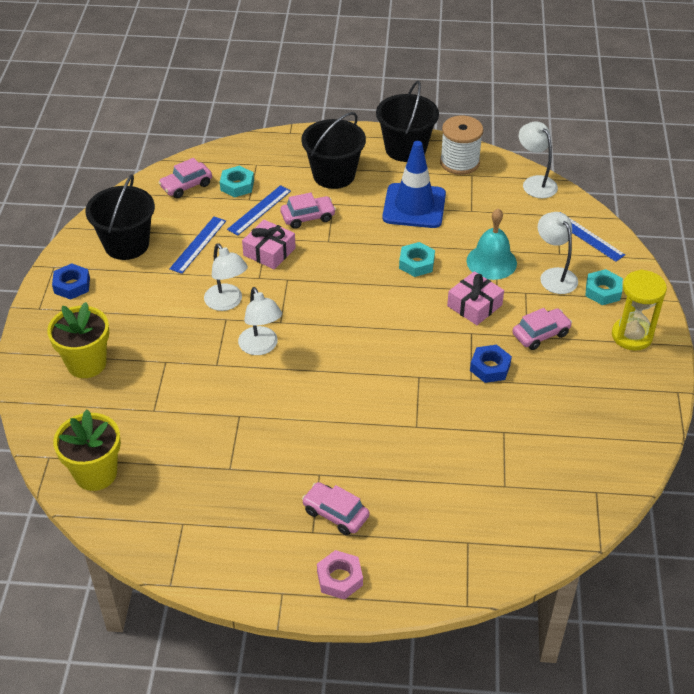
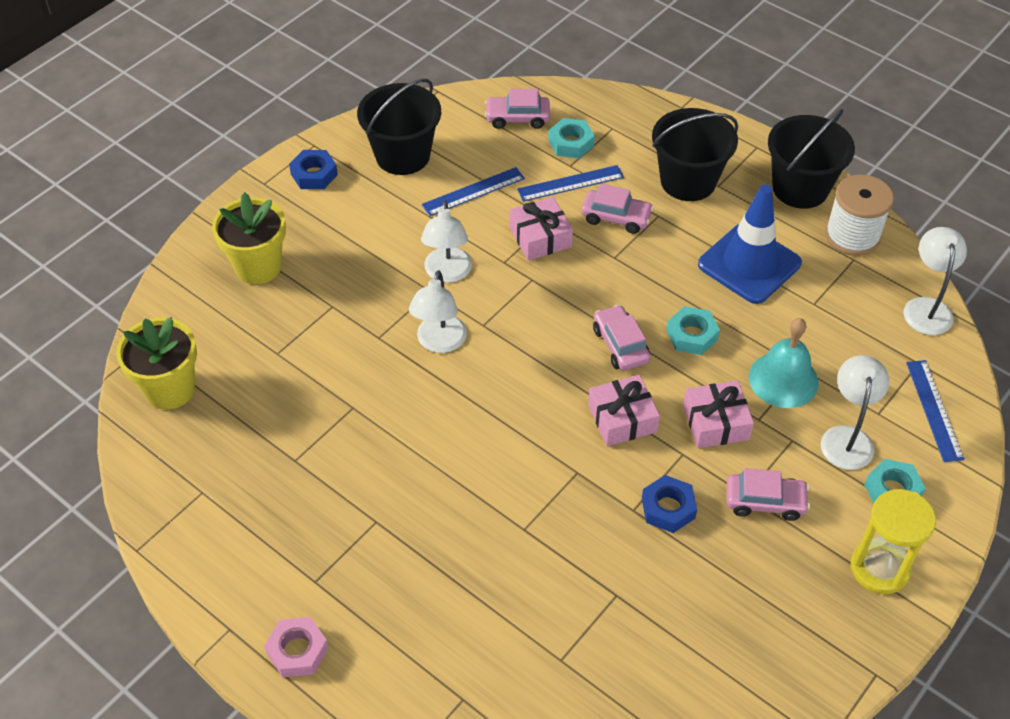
camera: 35 degrees right, 5 degrees up
(335, 514) = (354, 576): pink car -> pink car (620, 345)
(418, 332) = (622, 418): none -> pink gift

